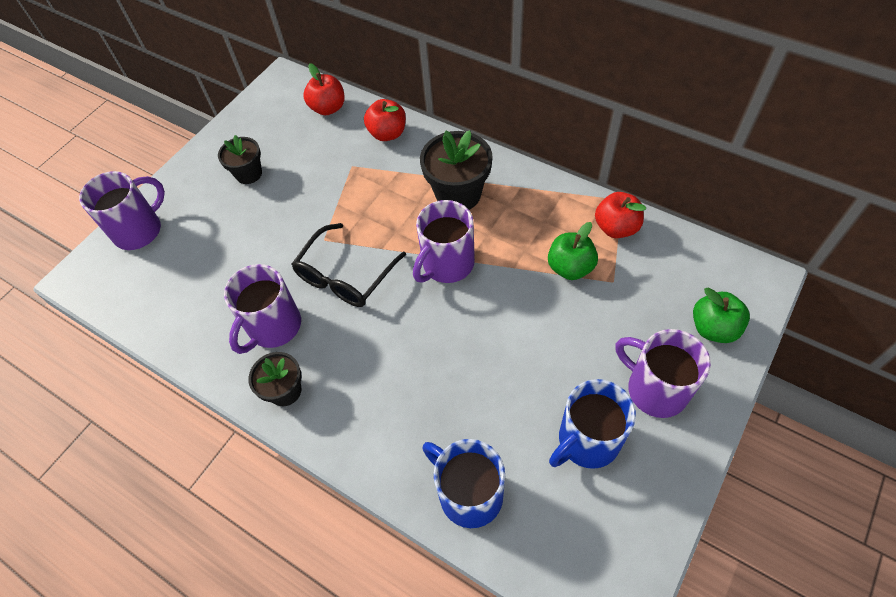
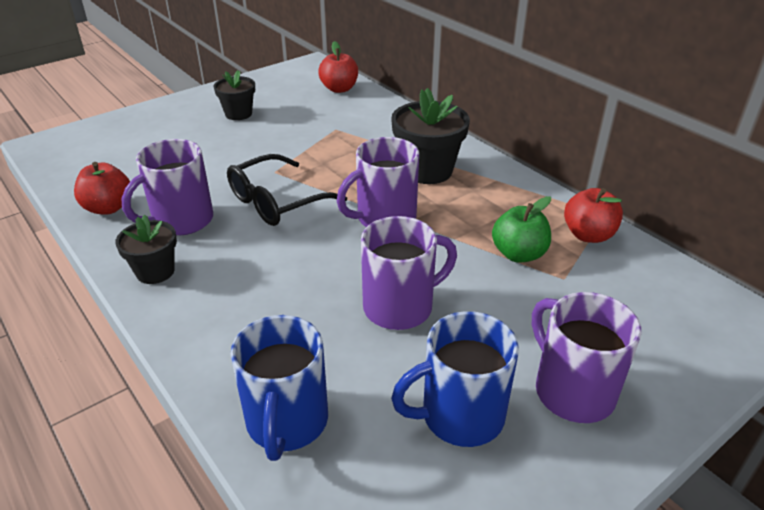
camera: 15 degrees right, 20 degrees down
(139, 230) = (117, 127): purple mug -> purple mug (400, 307)
(387, 133) = (383, 115): red apple -> red apple (108, 207)
(468, 494) = (287, 422): blue mug -> blue mug turned 150 degrees counterclockwise
(713, 328) = (675, 353): green apple -> none

